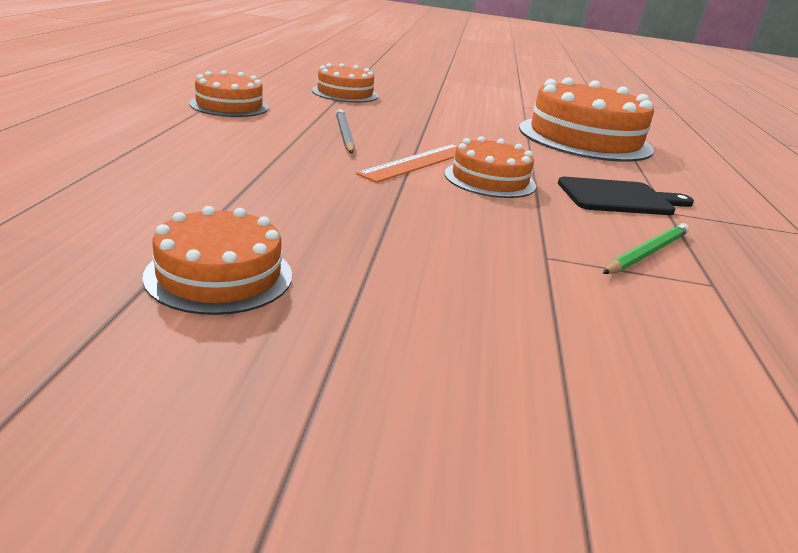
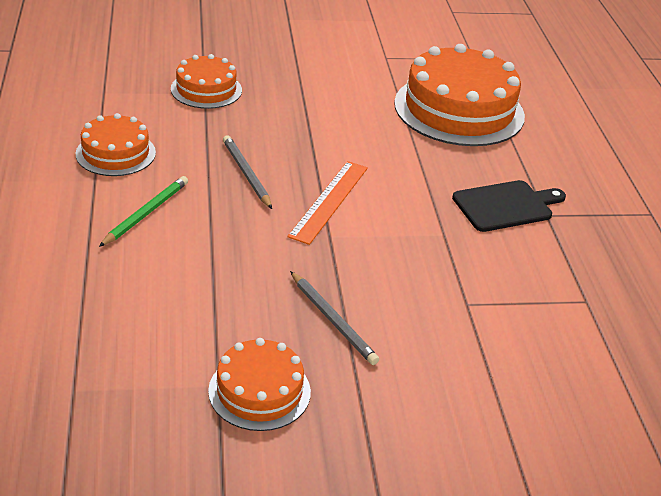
camera: 15 degrees left, 10 degrees up
(364, 237) = (333, 320): none -> grey pencil
(489, 179) = (396, 211): orange cake -> none
(646, 253) = (536, 277): green pencil -> green pencil (146, 213)

